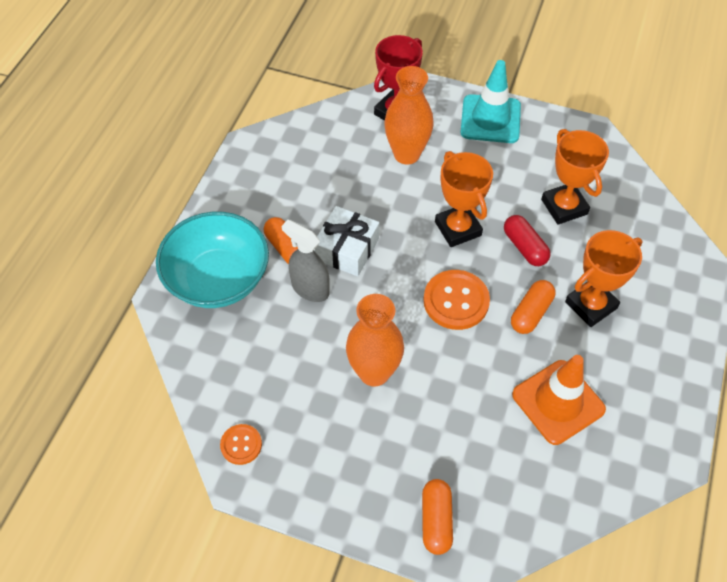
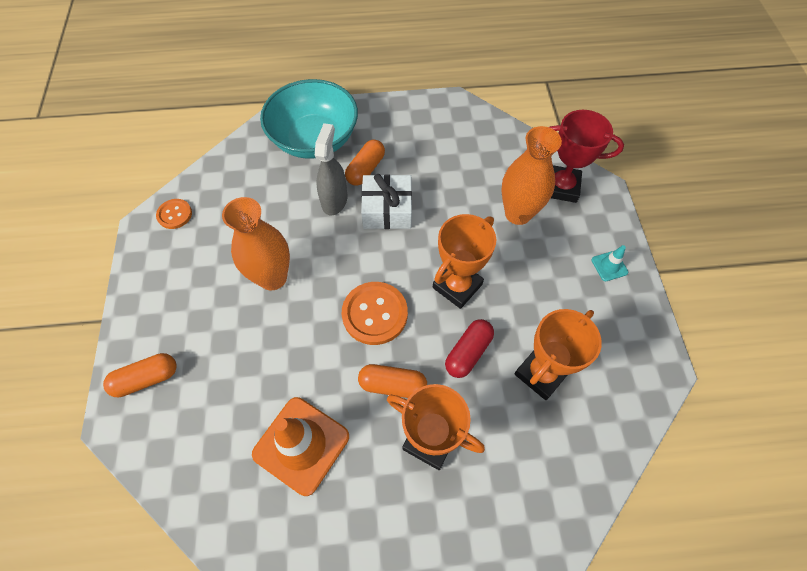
camera: 65 degrees right, 5 degrees up
(490, 119) = (609, 266): turquoise traffic cone -> turquoise traffic cone, size x0.45

